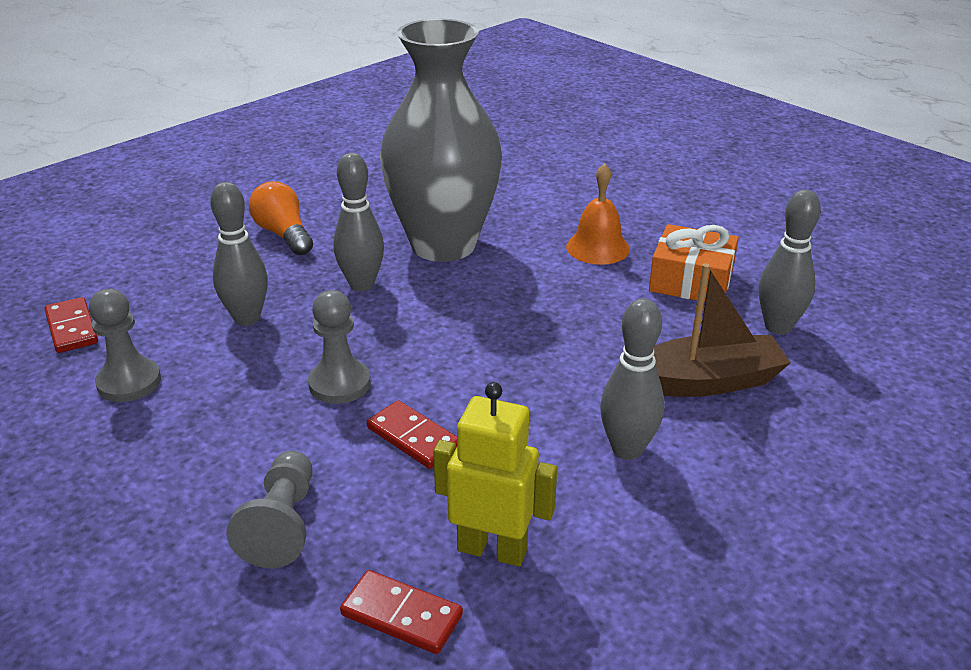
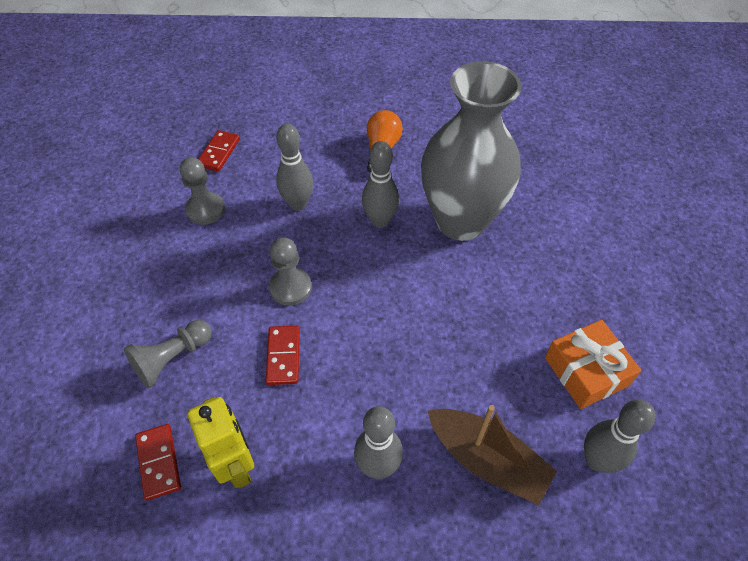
camera: 45 degrees right, 20 degrees up
(597, 248) = (556, 294): orange bell -> none

